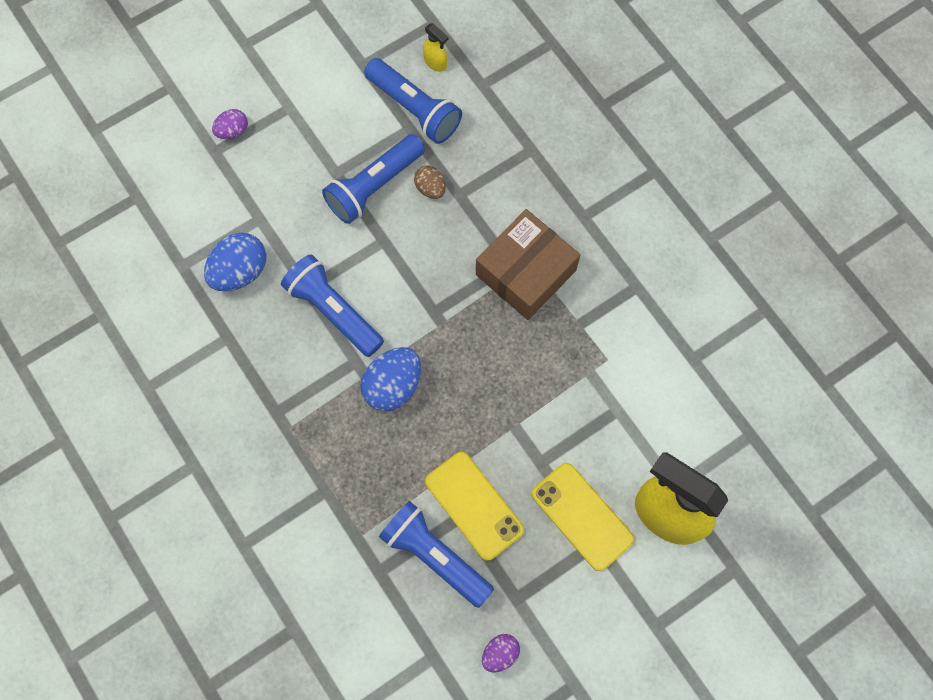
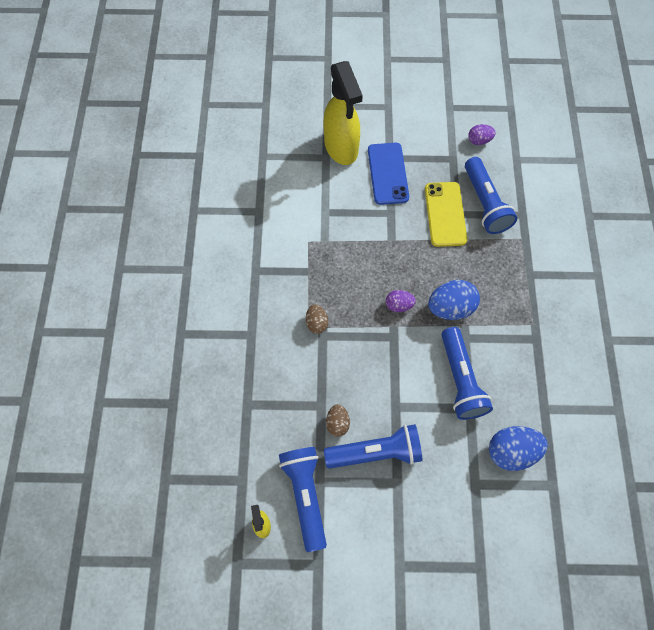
camera: 145 degrees left, 5 degrees down
(233, 131) = (456, 575): purple egg -> purple egg (399, 305)
(525, 272) = (316, 323): brown box -> brown egg
(582, 516) = (388, 173): yellow phone -> blue phone

